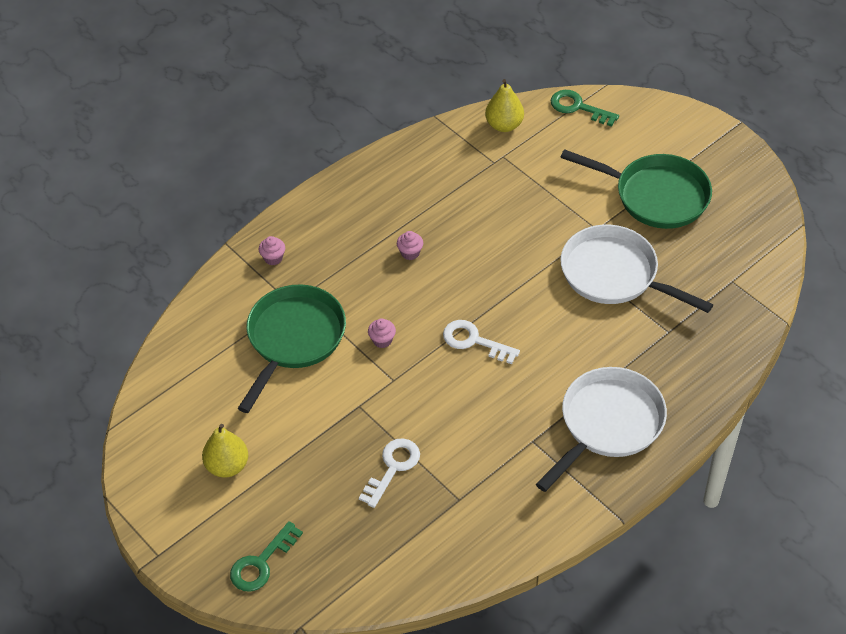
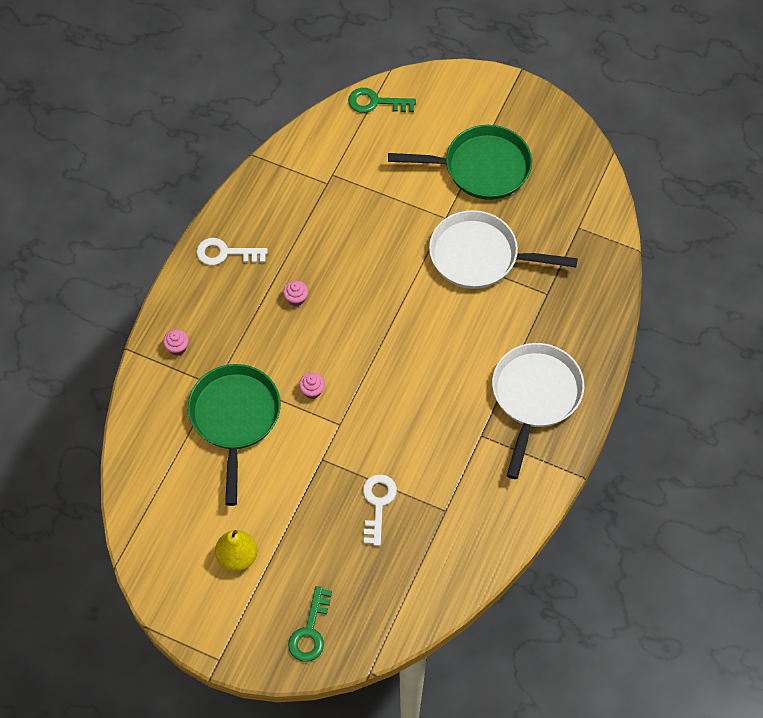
camera: 25 degrees left, 10 degrees up
(474, 341) = (391, 362): white key -> white key (225, 253)
(504, 125) = (319, 142): yellow pear -> none

